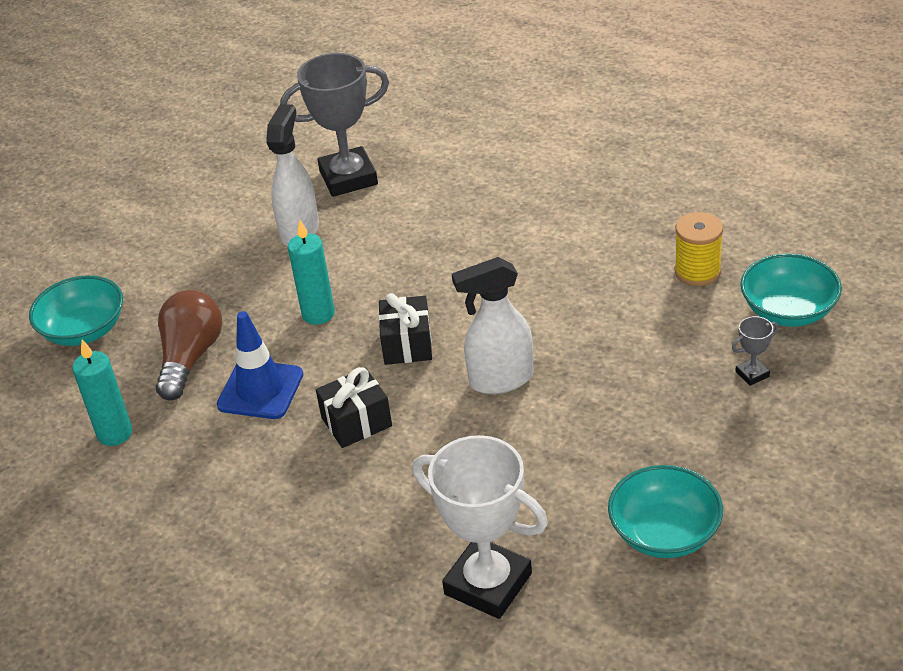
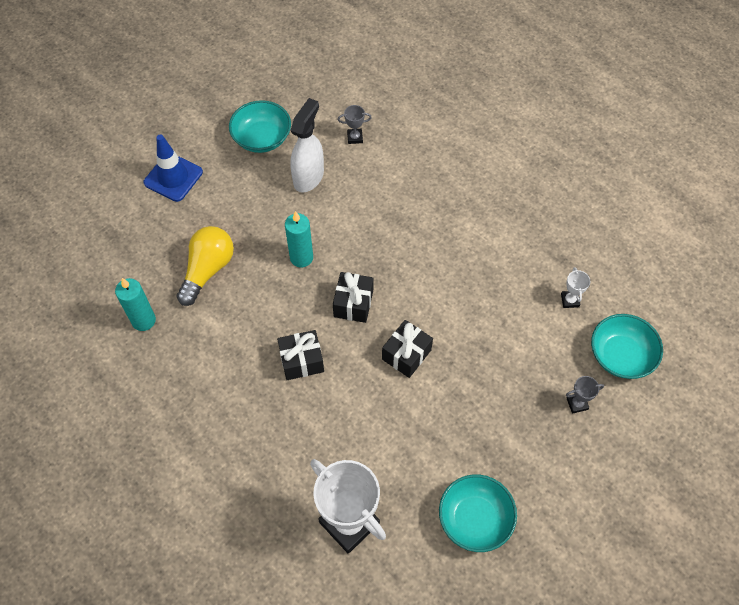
camera: 10 degrees right, 20 degrees up
(84, 330) = (144, 223): turquoise bowl -> turquoise bowl (262, 138)
(190, 358) = (207, 270): brown light bulb -> yellow light bulb
(260, 390) = (246, 313): blue traffic cone -> blue traffic cone (173, 177)
(348, 178) = (355, 137): grey trophy -> grey trophy, size x0.42
(500, 380) = (406, 354): white spray bottle -> black gift
(697, 272) = (570, 300): yellow spool -> white trophy

